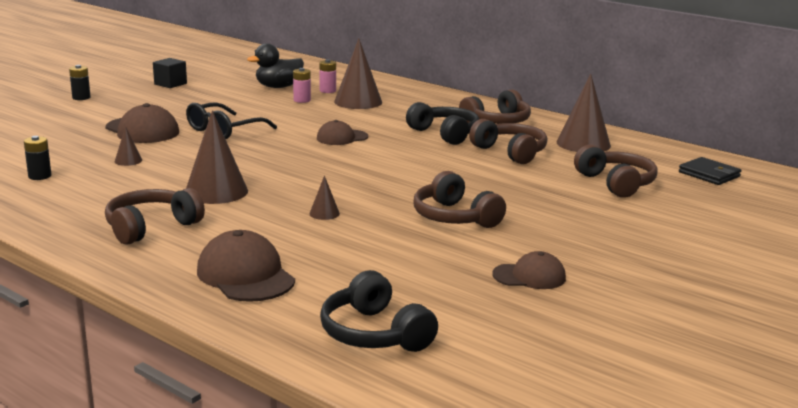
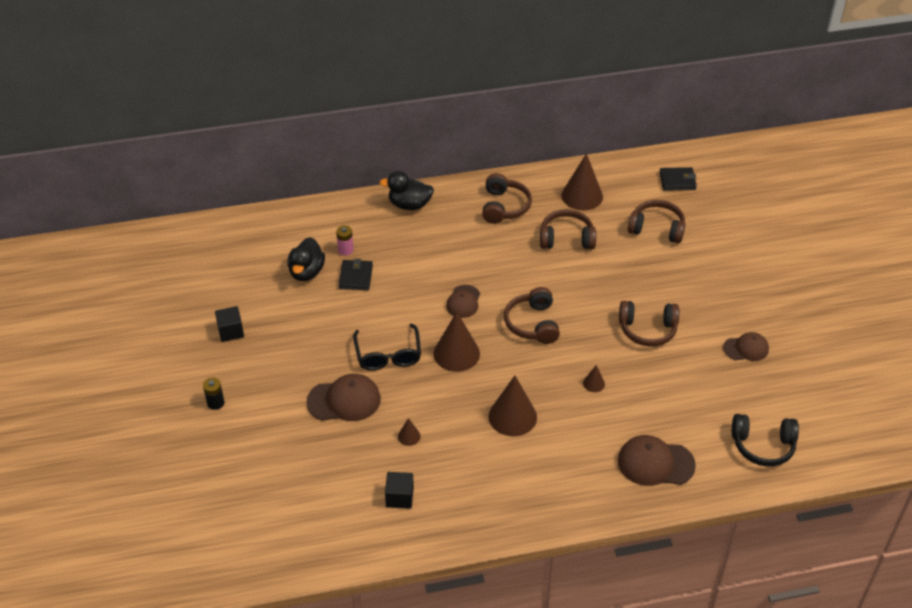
camera: 50 degrees left, 25 degrees up
(39, 176) = (399, 497): black battery -> black cube
(151, 227) = (548, 475): brown headphones -> brown headphones (532, 324)
(302, 100) = (355, 277): pink battery -> black wallet
(358, 102) = (390, 249): brown cone -> brown cone (456, 353)
(425, 95) = (409, 205): none -> black duck
(445, 134) = (504, 247): black headphones -> none
(529, 276) = (746, 348): brown cap -> brown cap turned 45 degrees clockwise

